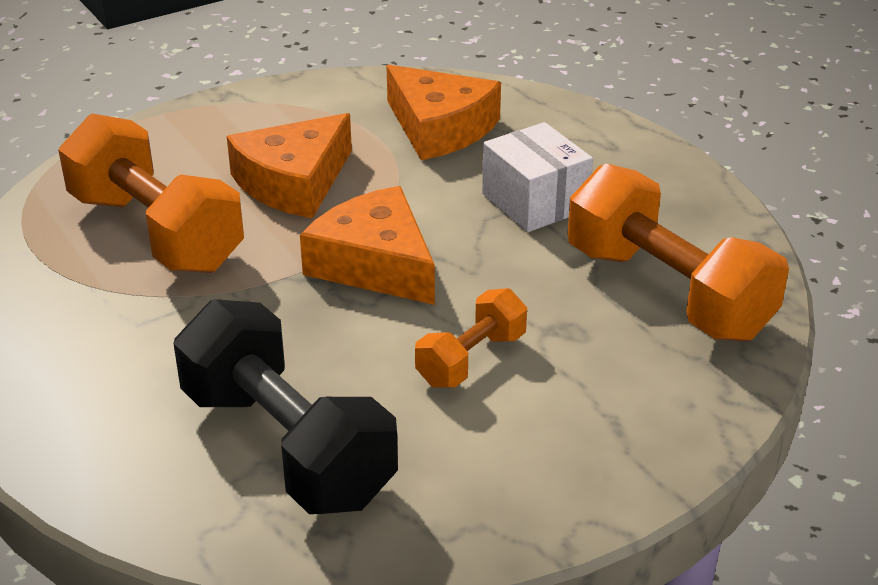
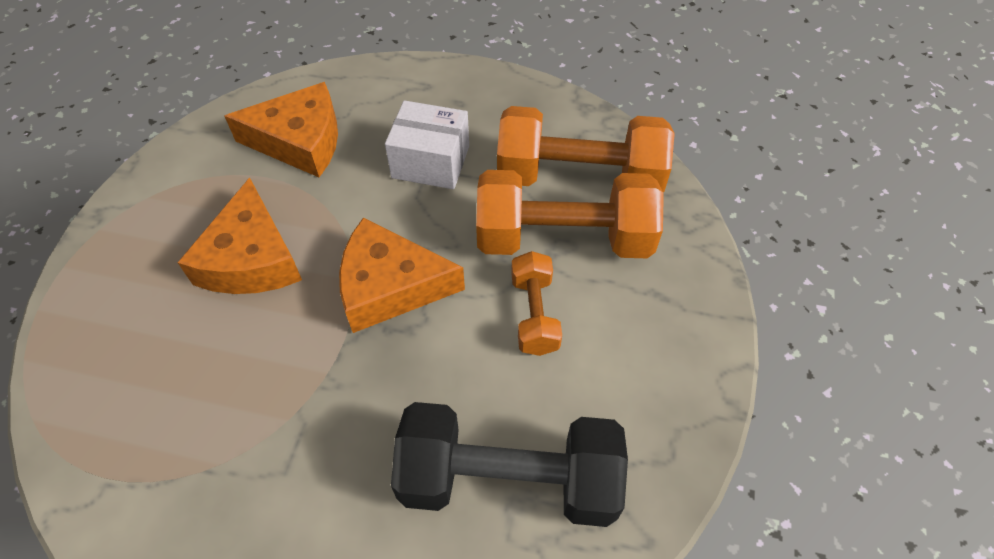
camera: 45 degrees left, 20 degrees up
(155, 232) = (198, 381): orange dumbbell -> orange dumbbell (563, 239)

